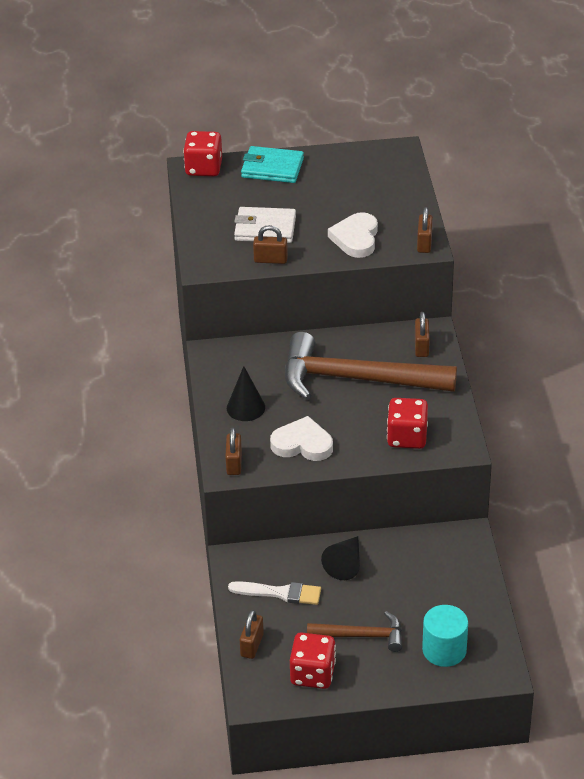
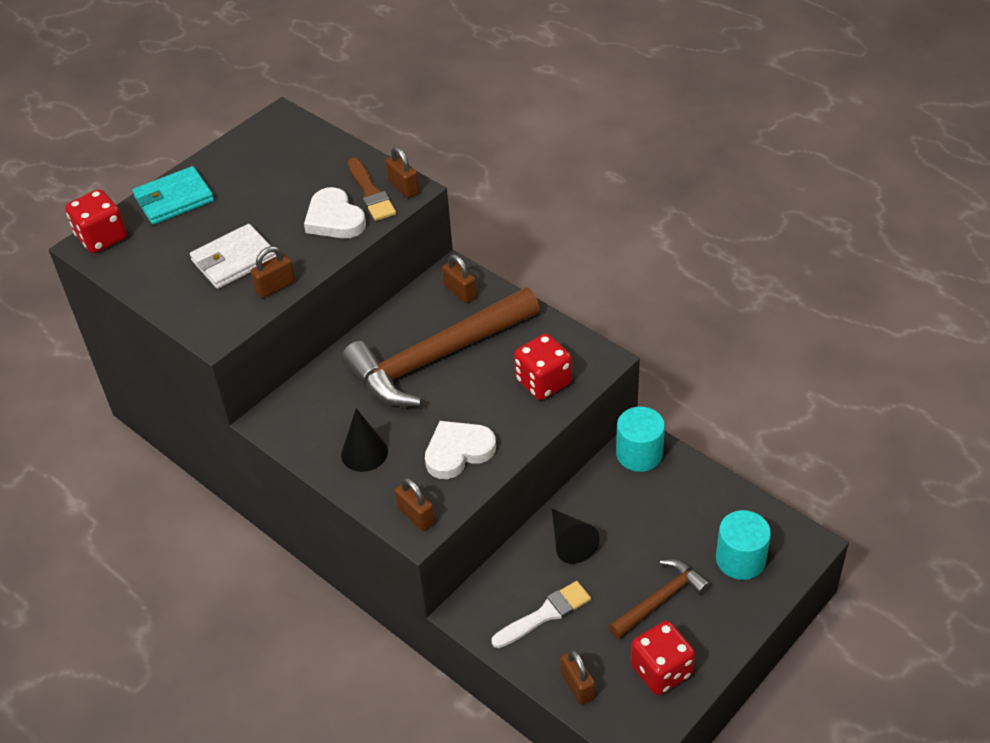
camera: 40 degrees left, 5 degrees up
(398, 235) = (371, 193): none -> brown brush
(457, 542) = (639, 454): none -> turquoise cylinder

